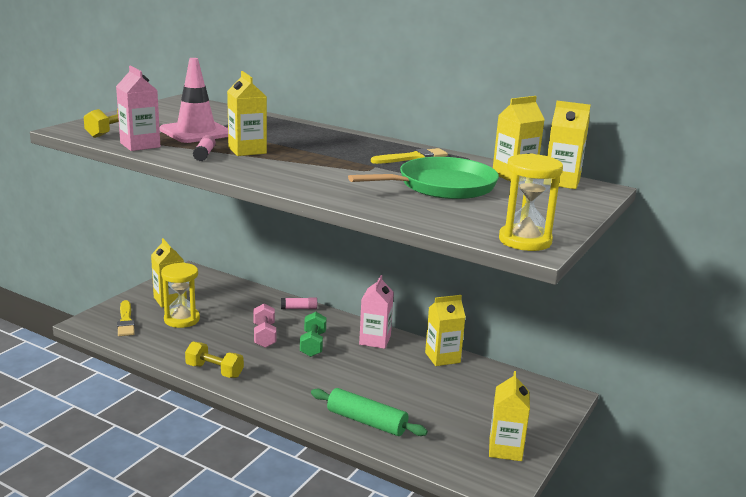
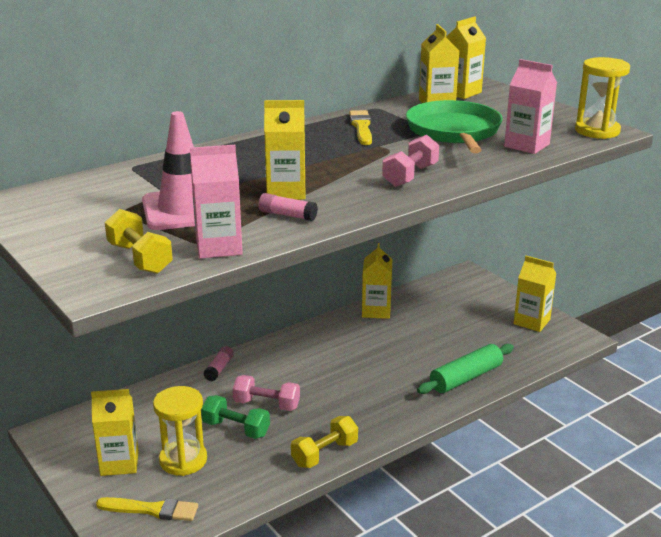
camera: 65 degrees left, 5 degrees up
(313, 344) = (306, 377): green dumbbell -> green dumbbell (236, 429)
(314, 179) = (410, 176): none -> pink dumbbell
(375, 340) = (321, 338): pink carton -> pink carton (527, 145)

